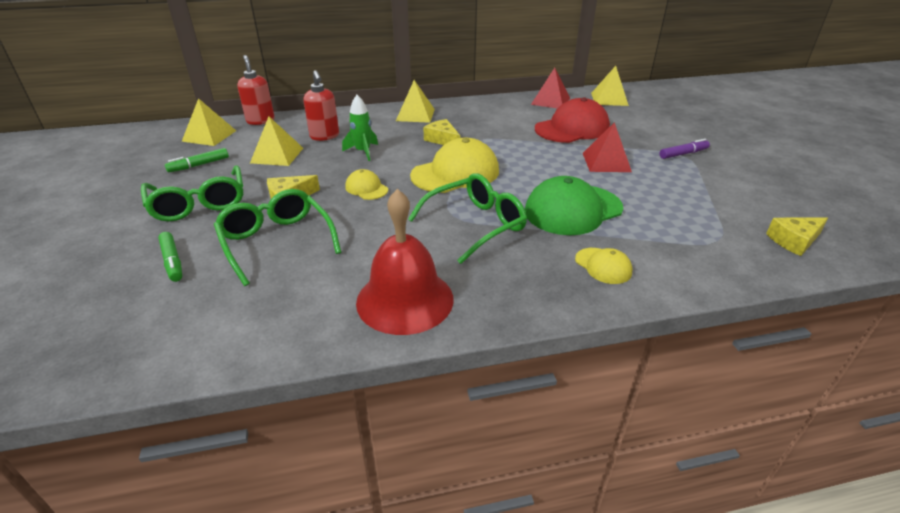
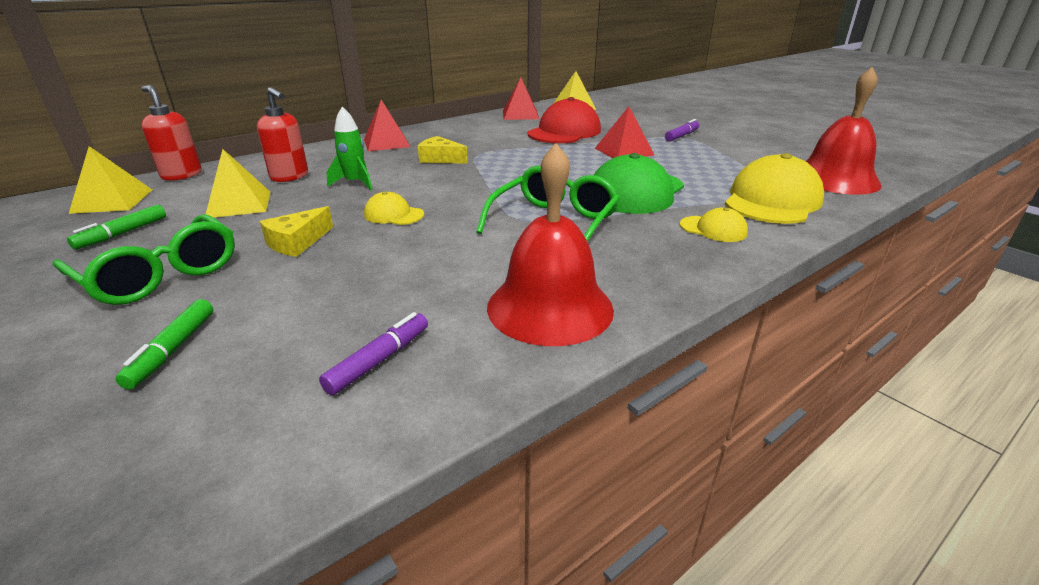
camera: 25 degrees left, 5 degrees down
(172, 261) = (173, 349): green marker -> green marker turned 60 degrees clockwise
(269, 305) = (379, 360): none -> purple marker
(276, 241) = (323, 290): green glasses -> none
(415, 115) = (386, 143): yellow pyramid -> red pyramid
(455, 173) = (485, 184): yellow cap -> yellow cap (772, 201)
(794, 241) = (835, 179): yellow cheese -> red bell

